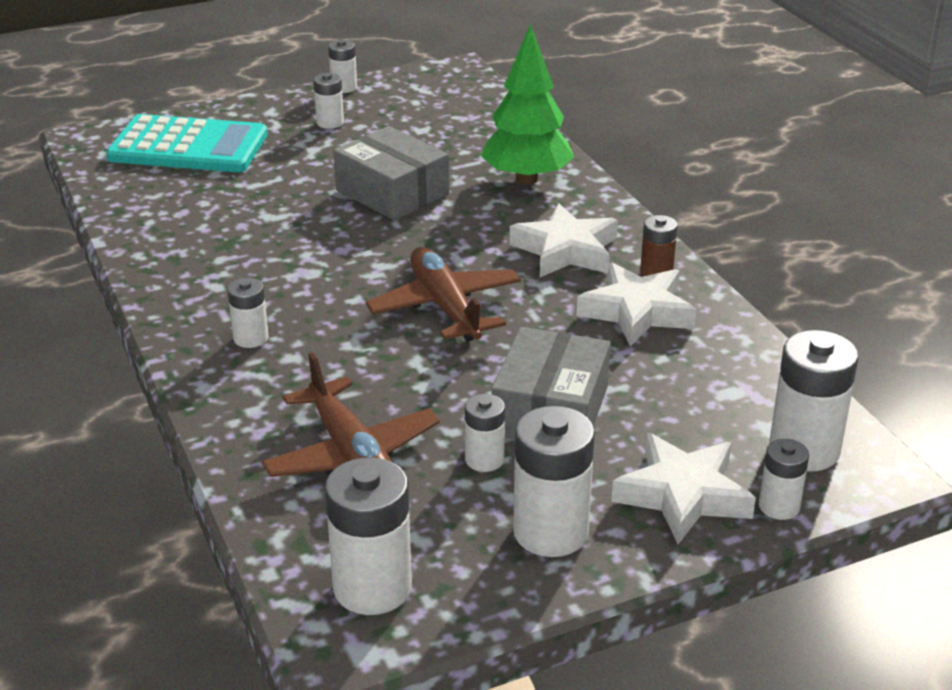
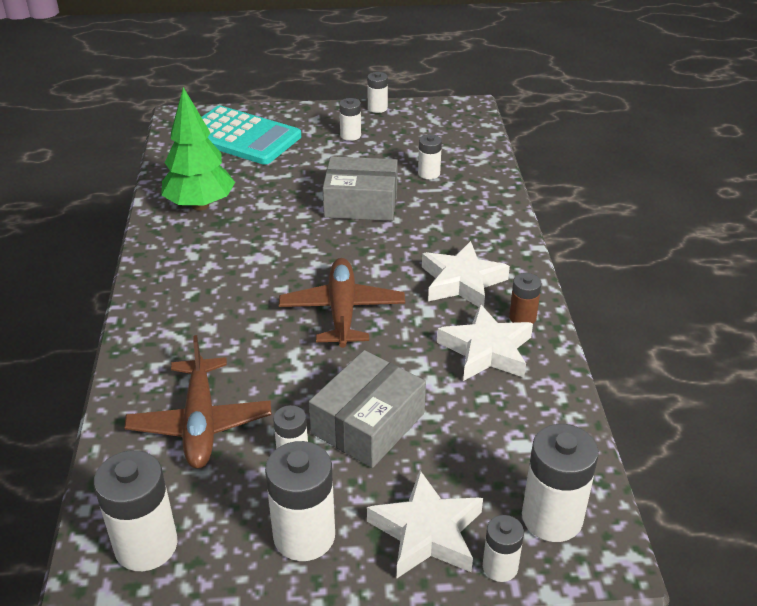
camera: 20 degrees right, 5 degrees up
(251, 338) = (190, 304): white battery -> white battery (429, 173)
(392, 192) = (361, 203): grey box -> grey box turned 60 degrees counterclockwise
(526, 179) = (467, 212): green tree -> green tree (200, 205)

